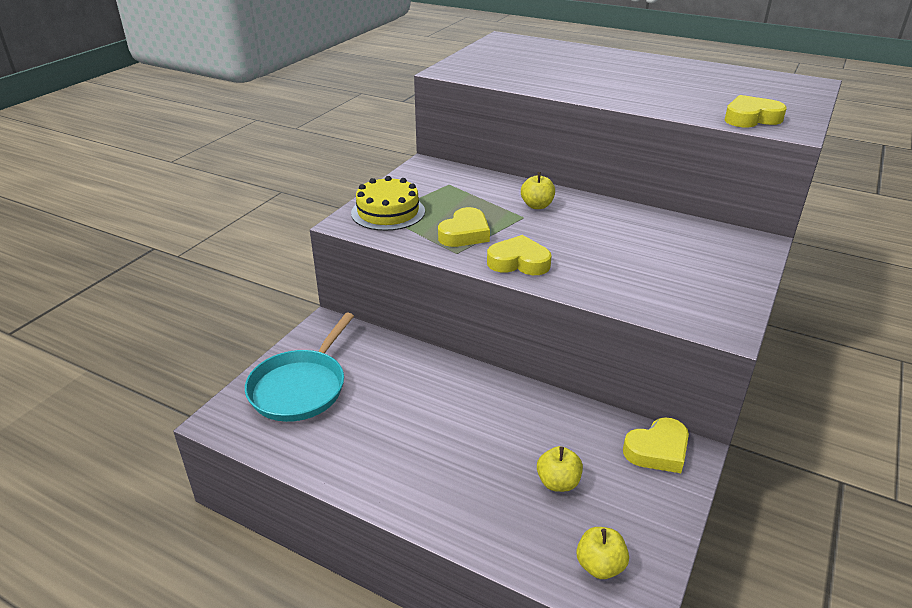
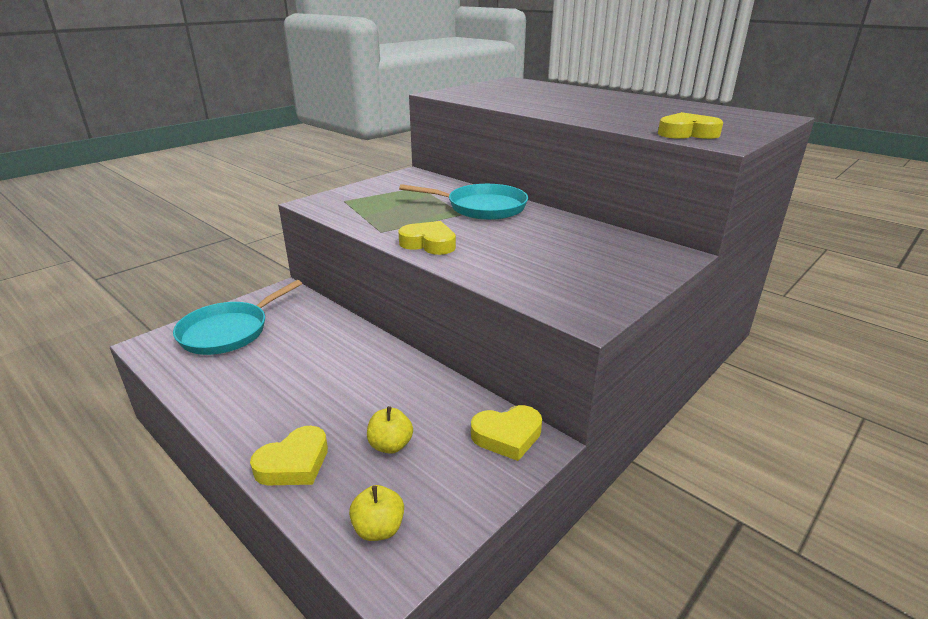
camera: 15 degrees right, 5 degrees down
(388, 212) = (350, 199): yellow cake -> none
(465, 233) = (400, 219): yellow heart -> yellow heart (294, 463)
(537, 205) = (482, 207): yellow apple -> turquoise pan

